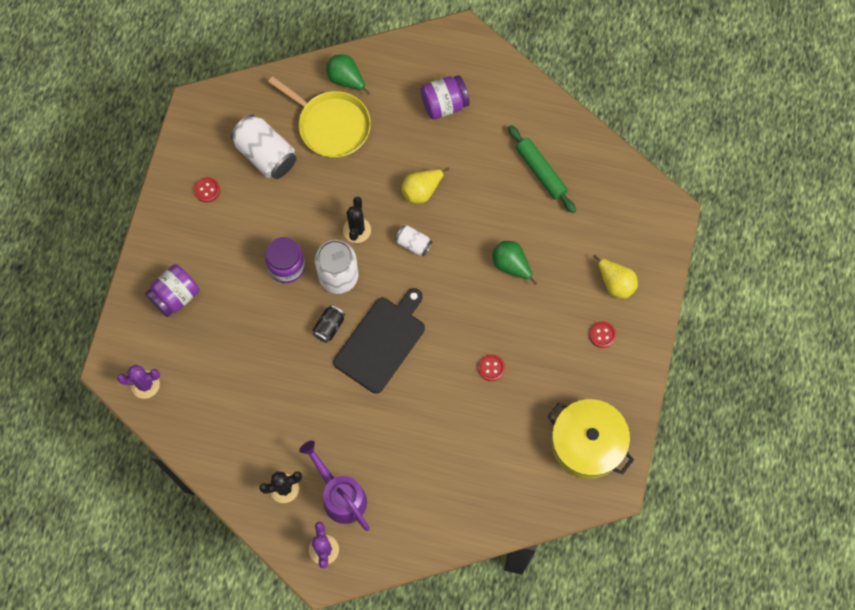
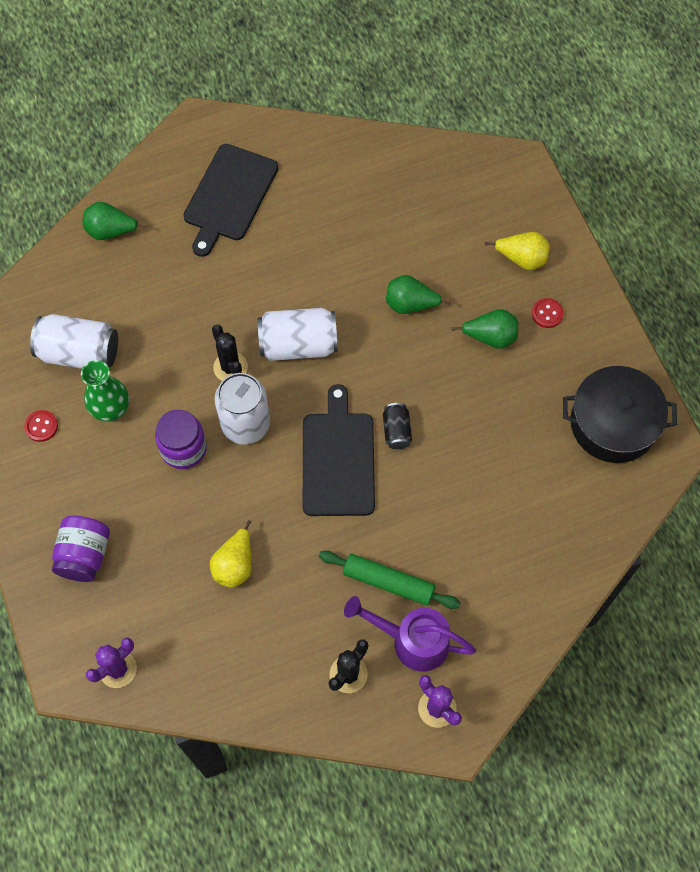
camera: 35 degrees left, 5 degrees down
(259, 208) = (111, 409): none -> green vase
(329, 327) = (273, 480): black can -> black can (396, 431)
(331, 125) = (128, 283): yellow pan -> none
(413, 244) = (298, 345): white can -> white can, size x1.90
(422, 190) = (268, 289): yellow pear -> yellow pear (235, 565)
(444, 104) = (229, 196): purple jar -> black cutting board
(491, 368) = (466, 413): red button -> none
(540, 172) = (371, 201): green rolling pin -> green rolling pin (388, 582)
(549, 325) = (490, 337): none -> green pear
(587, 443) = (613, 423): yellow pot -> black pot

